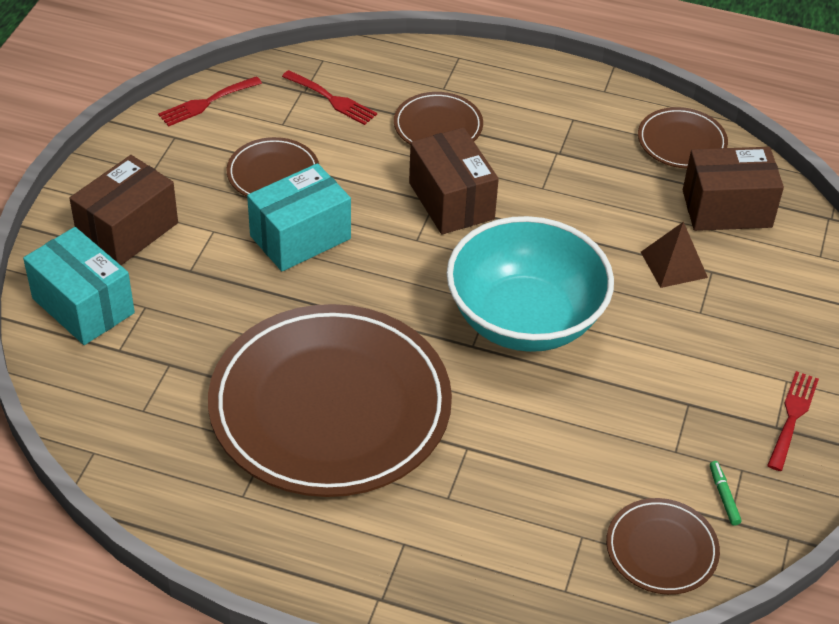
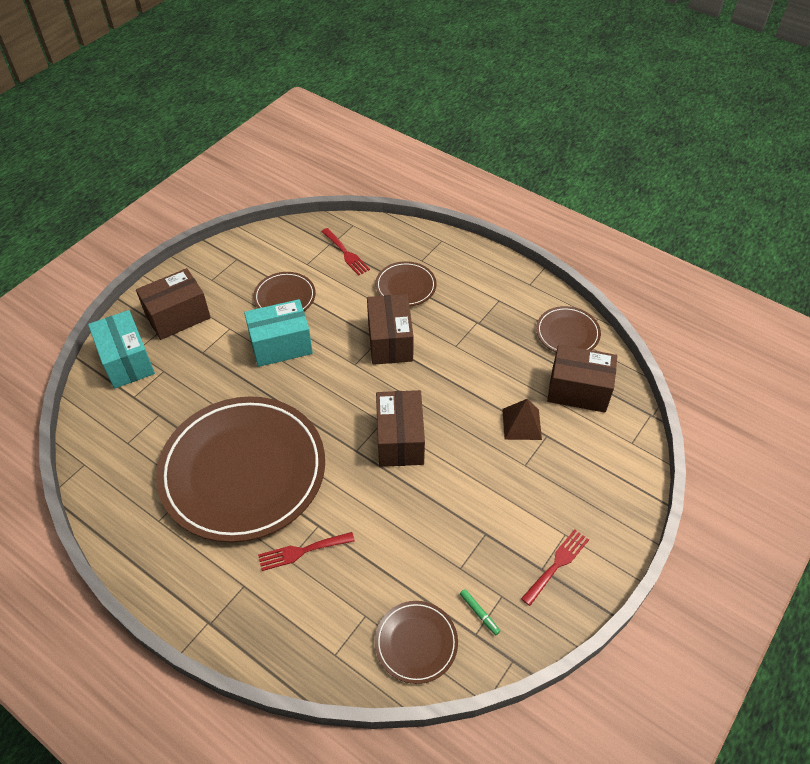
camera: 20 degrees right, 5 degrees up
(206, 103) = (266, 240): red fork -> red fork (302, 551)
(525, 319) = (400, 440): turquoise bowl -> brown box
(723, 496) = (479, 613): green marker -> green marker turned 135 degrees clockwise

